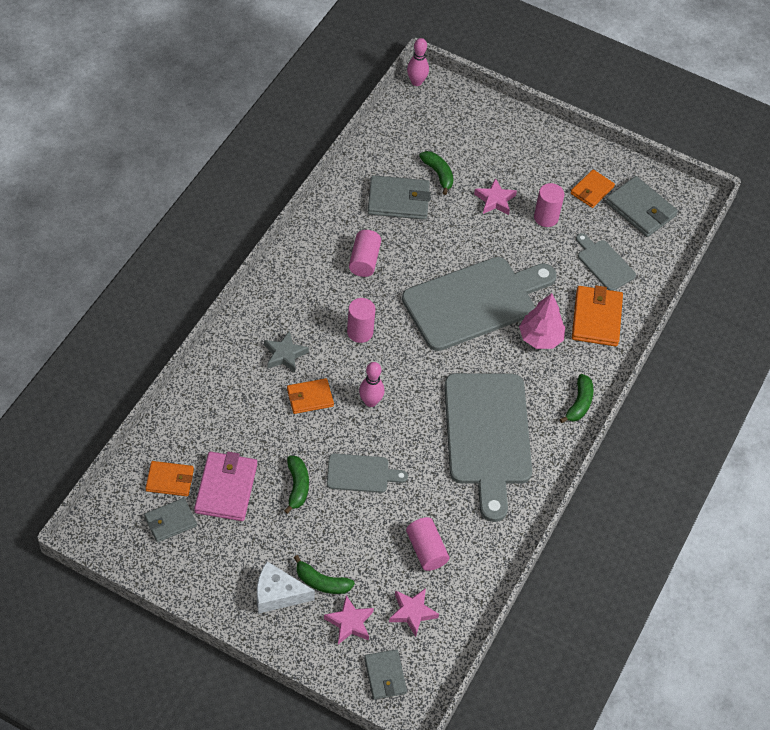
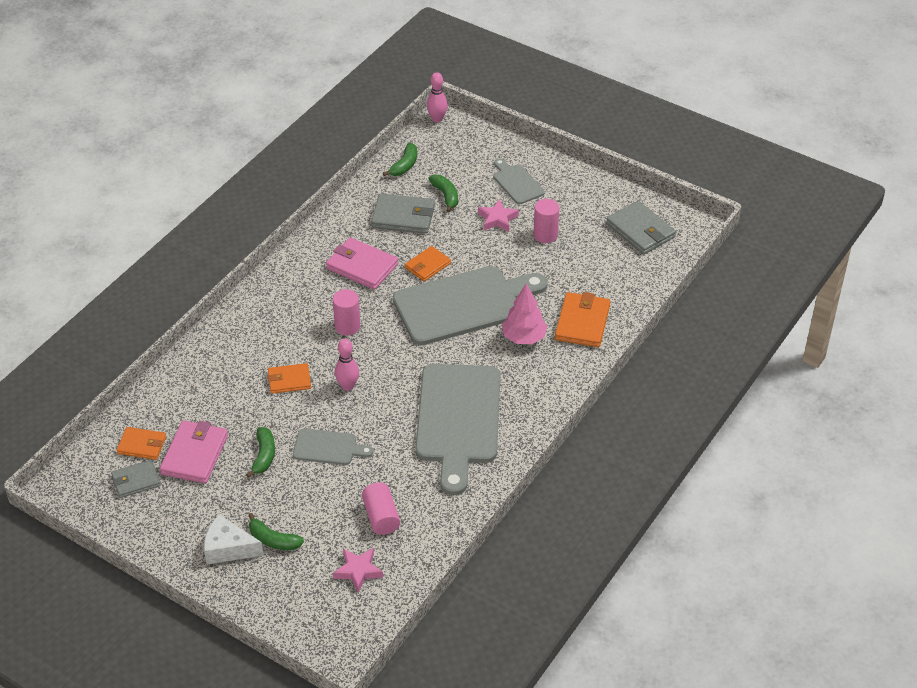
camera: 10 degrees right, 10 degrees down
(284, 354) = (271, 343): grey star -> none
(349, 623) = (295, 577): pink star -> none
(364, 260) = (362, 266): pink cylinder -> pink wallet
(385, 675) = (322, 625): grey wallet -> none
(579, 403) = (554, 395): green banana -> green banana (404, 165)
(591, 190) = (594, 213): orange wallet -> orange wallet (427, 265)
(604, 263) = (597, 276): grey cutting board -> grey cutting board (517, 183)

